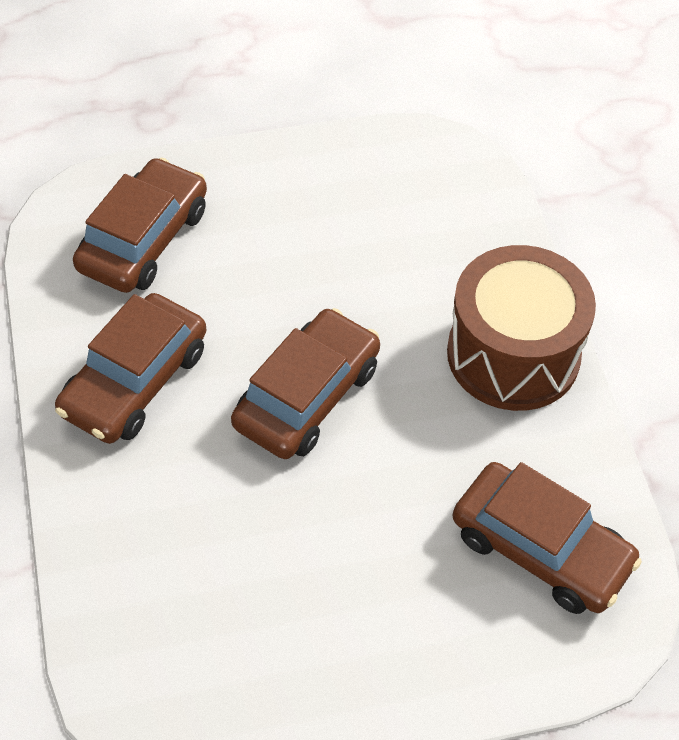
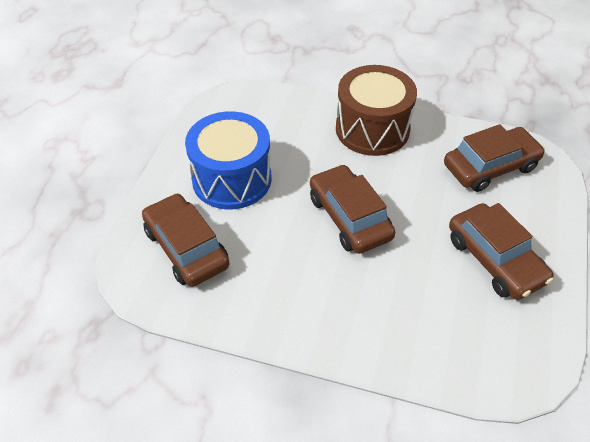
camera: 60 degrees left, 5 degrees down
(135, 381) = (290, 292): brown car -> brown car (495, 259)
(292, 230) = (231, 179): none -> blue drum

